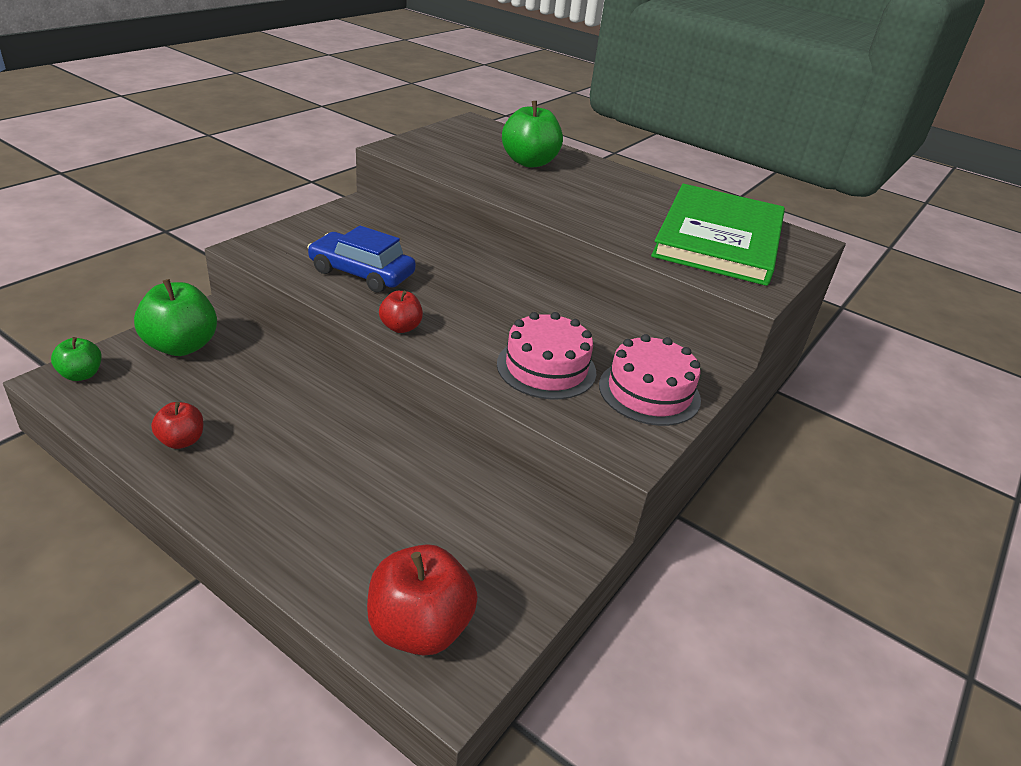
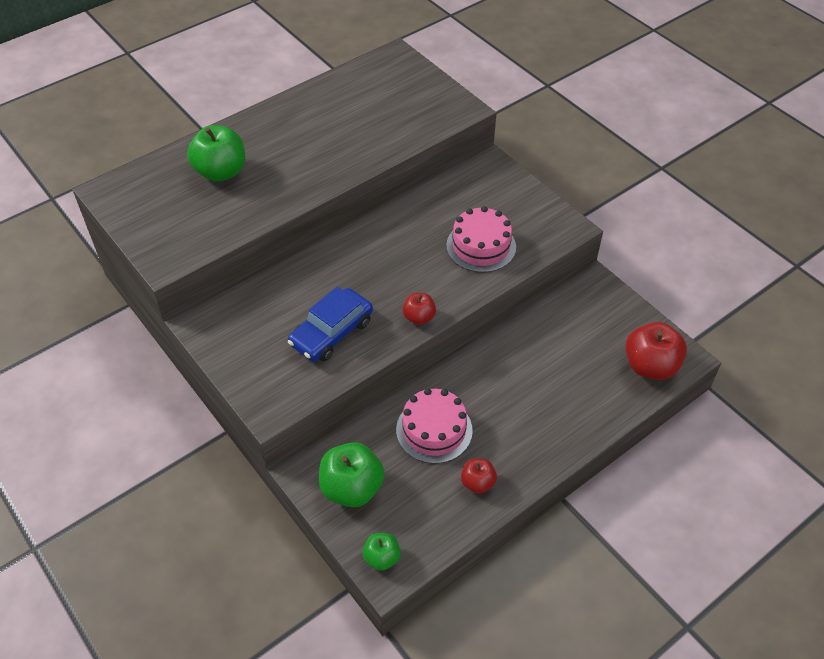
camera: 70 degrees left, 15 degrees up
(649, 392) = (513, 202): pink cake -> pink cake (434, 430)
(719, 238) = (386, 100): green book -> none

